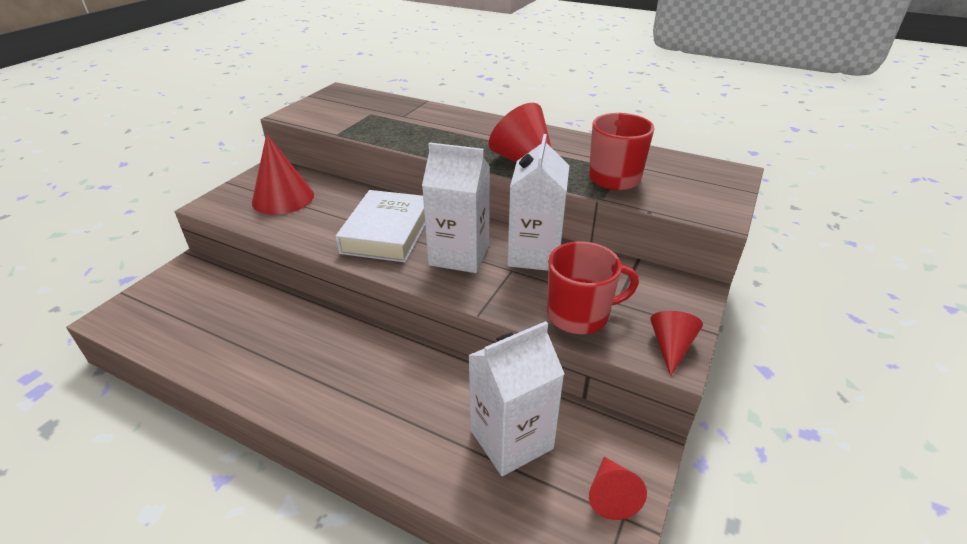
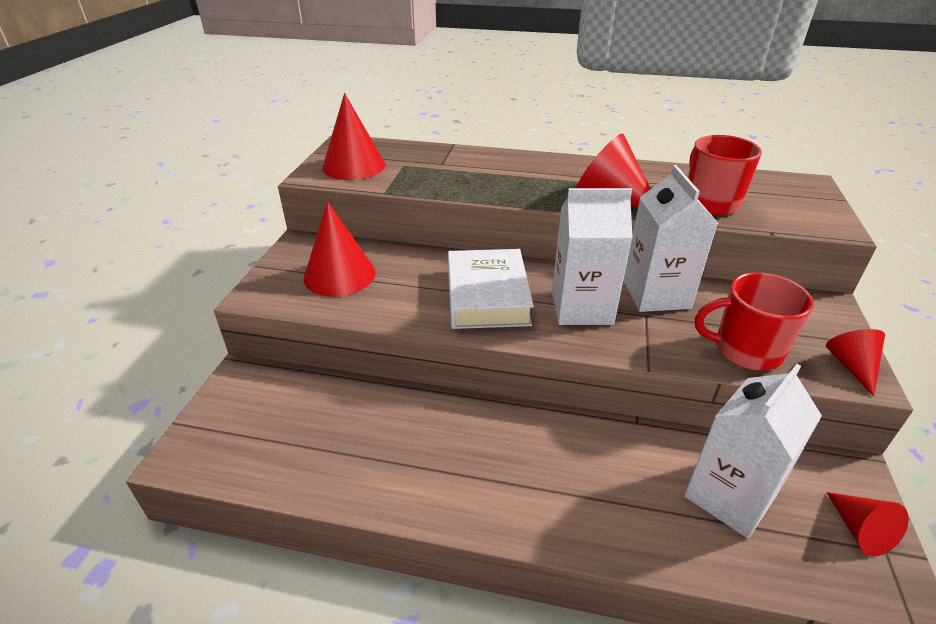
camera: 15 degrees left, 0 degrees up
(330, 110) = (354, 166): none -> red cone
(579, 315) = (746, 350): red mug -> red mug turned 150 degrees counterclockwise

